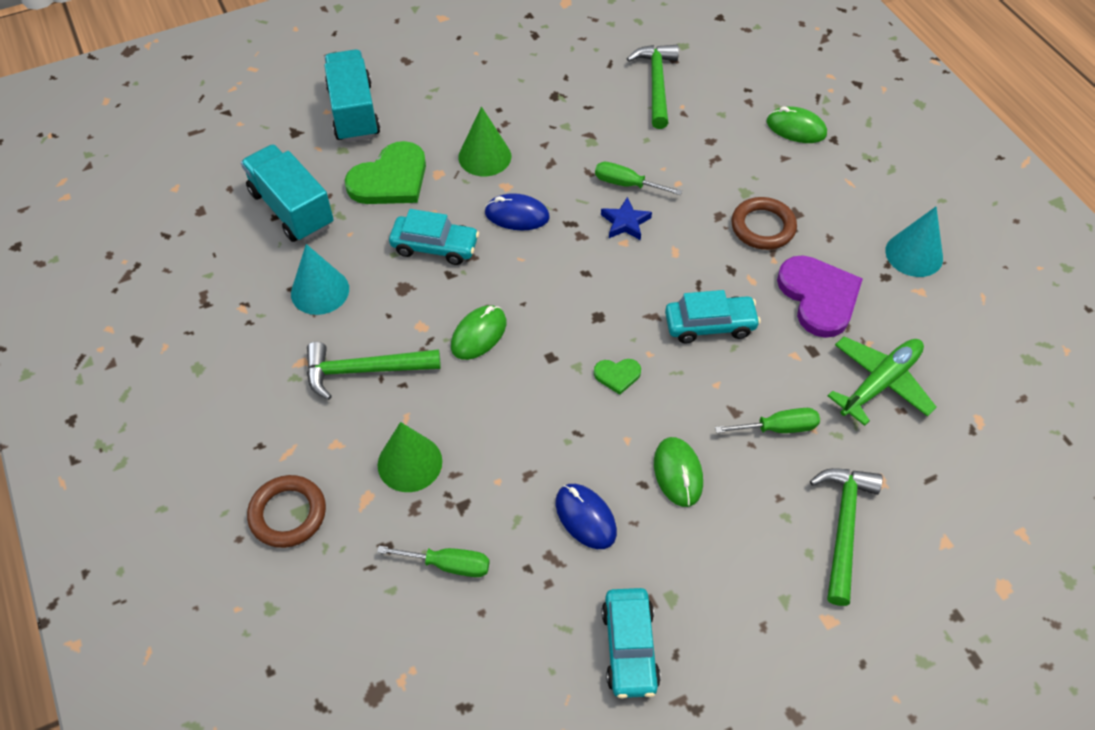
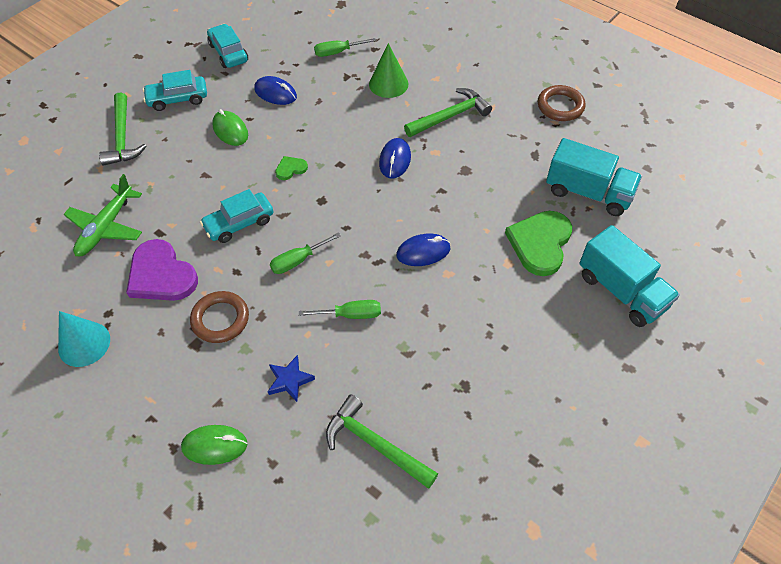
camera: 155 degrees right, 0 degrees up
(288, 514) = (434, 44): brown ring -> brown ring (560, 106)
(320, 291) = (517, 148): turquoise cone -> none
(435, 246) = (466, 205): turquoise car -> turquoise car (178, 99)
(478, 334) = (395, 160): green mouse -> blue mouse
(484, 156) = (483, 293): green cone -> none
(625, 222) = (335, 279): blue star -> blue star (289, 380)
(656, 84) = (375, 444): green hammer -> green hammer turned 150 degrees clockwise
(778, 428) = (173, 175): green screwdriver -> green screwdriver (298, 261)

